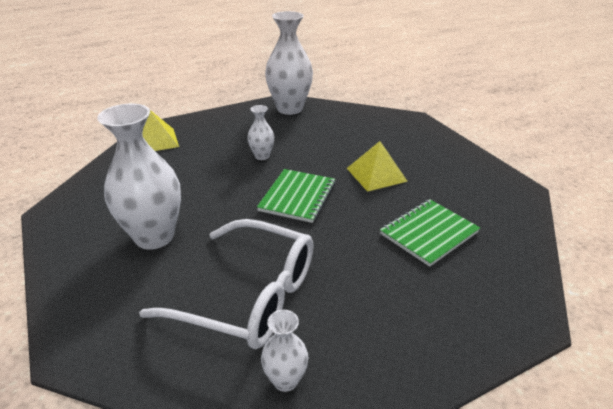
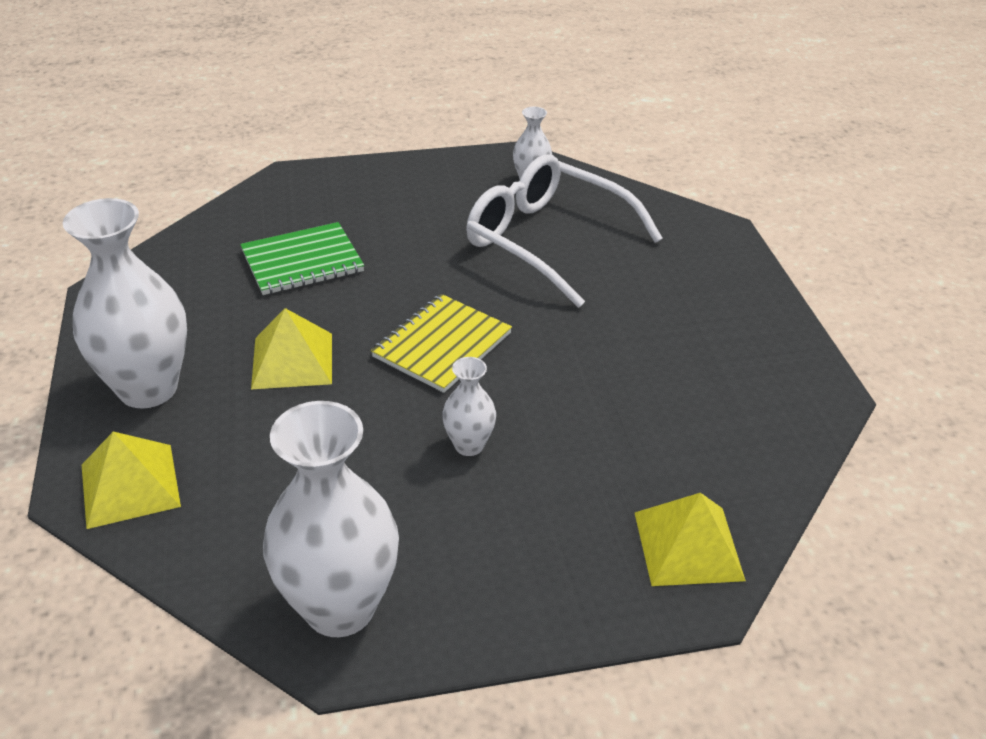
camera: 165 degrees left, 5 degrees up
(154, 237) = (659, 324): white vase -> white vase (148, 388)
(297, 197) = (442, 345): green notebook -> yellow notebook
(398, 123) = (130, 485): none -> yellow pyramid

